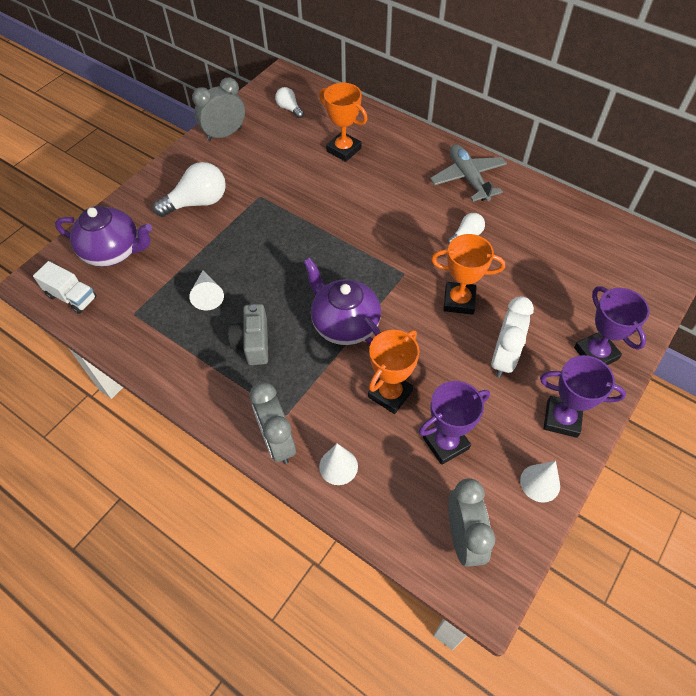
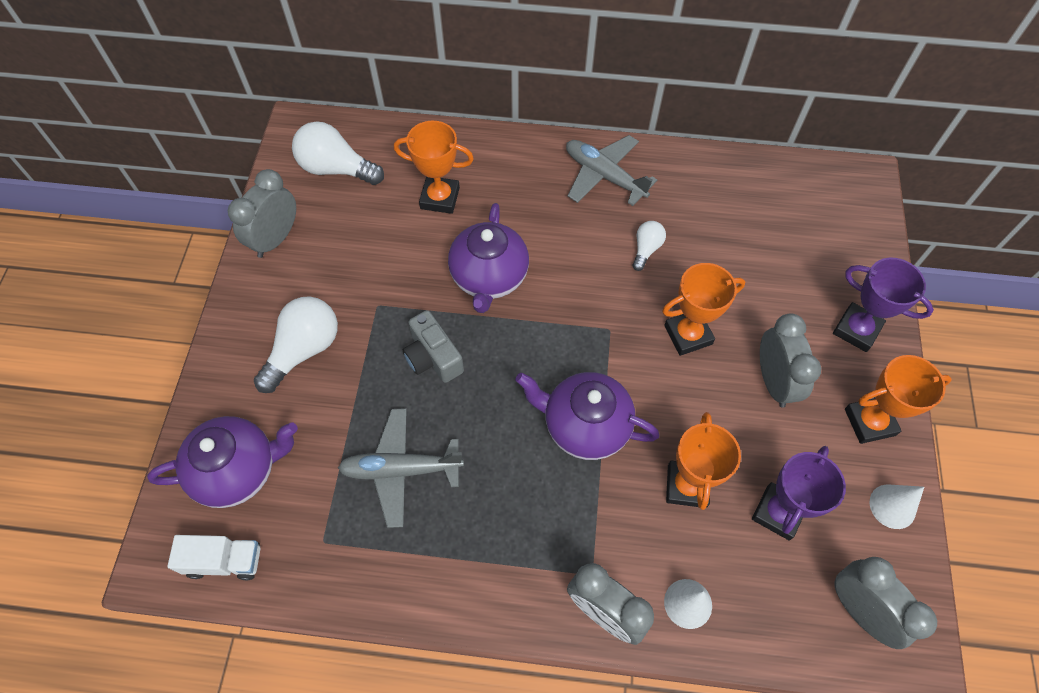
camera: 30 degrees left, 5 degrees up
(207, 295) = (401, 470): white cone -> grey plane
(253, 343) = (496, 503): grey camera -> grey camera (433, 357)
(289, 109) = (336, 169): white light bulb -> white light bulb, size x1.85
(343, 209) = (489, 278): none -> purple teapot
(503, 358) = (773, 381): white clock -> grey clock
(562, 419) = (869, 422): purple trophy -> orange trophy

